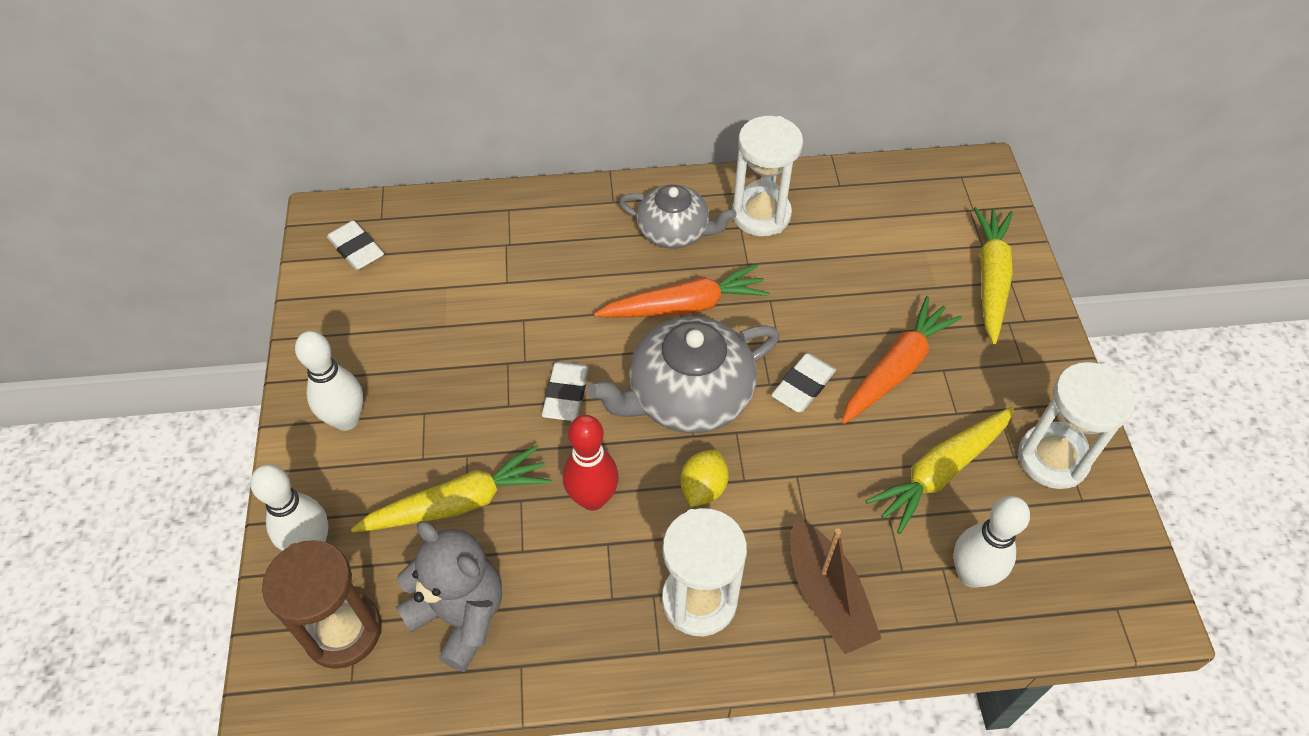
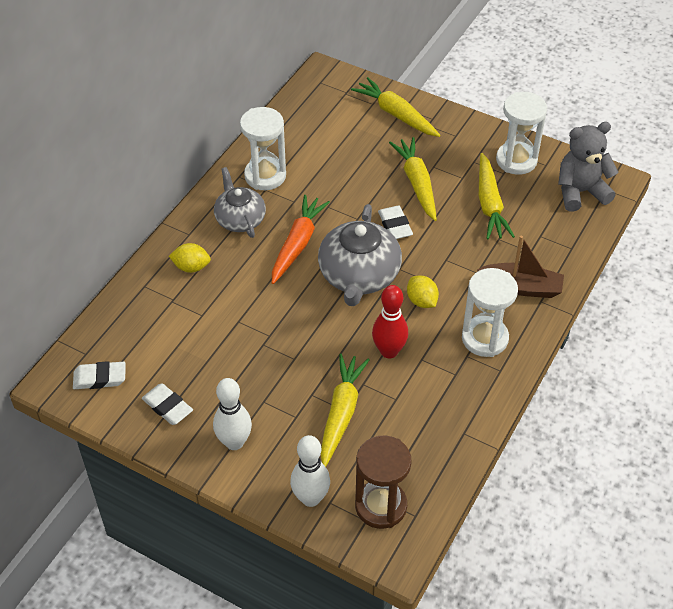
camera: 55 degrees left, 5 degrees down
(460, 615) = (413, 446): grey teddy bear -> grey teddy bear (580, 192)
(566, 394) = (310, 328): white eraser -> white eraser (167, 407)
(567, 232) = (191, 267): none -> yellow lemon
(674, 231) = (240, 219): grey teapot -> grey teapot turned 75 degrees counterclockwise
(896, 368) = (417, 183): orange carrot -> yellow carrot
(971, 574) = (551, 228): white bowling pin -> none

